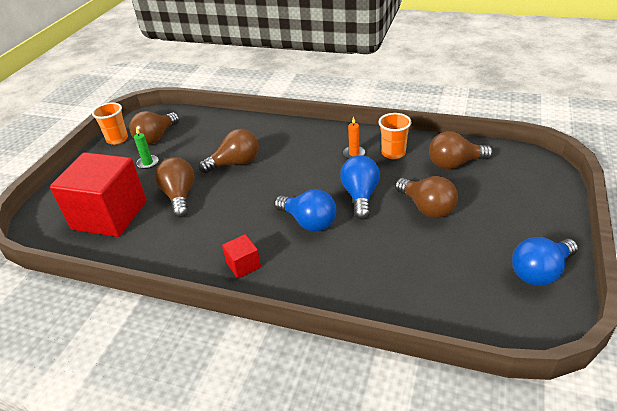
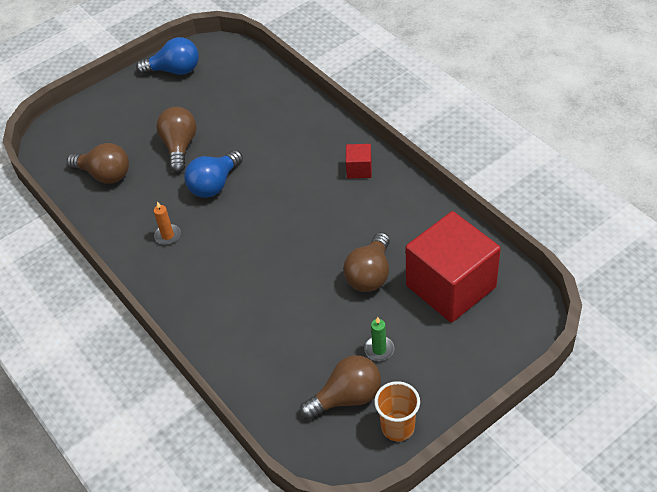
camera: 145 degrees left, 10 degrees up
(235, 163) = (287, 291): brown light bulb -> none
(308, 222) = (279, 181): blue light bulb -> none
(393, 153) = (135, 215): orange cup -> none

